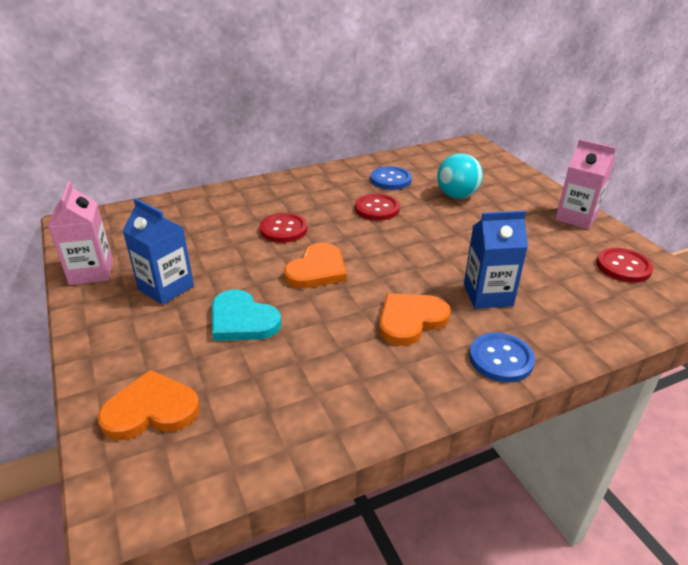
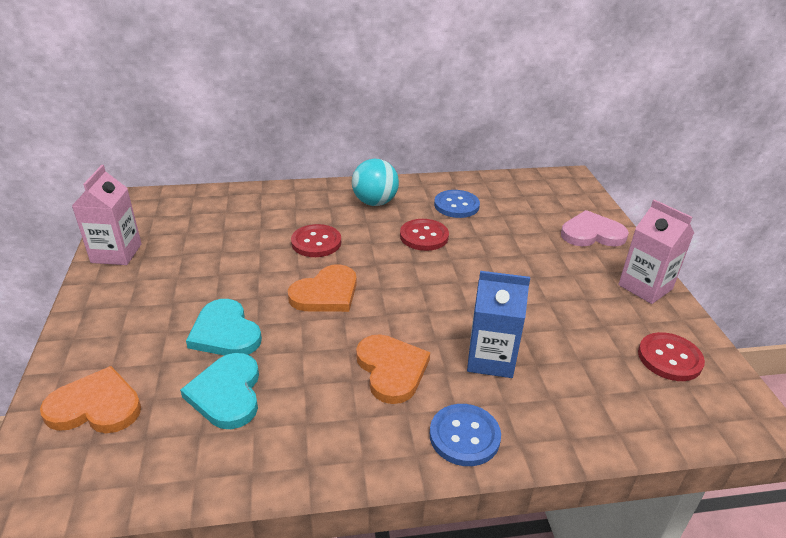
camera: 15 degrees right, 0 degrees up
(166, 288) = (173, 283): blue carton -> none
(274, 370) = (227, 393): none -> turquoise heart
(410, 320) = (391, 369): orange heart -> orange heart turned 90 degrees clockwise
(457, 196) = (519, 236): turquoise ball -> turquoise ball (375, 202)
(513, 184) = (592, 233): none -> pink heart

